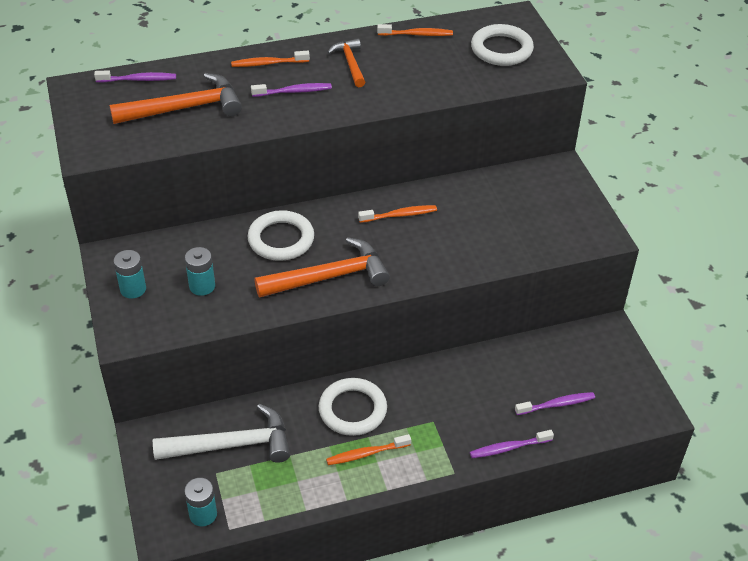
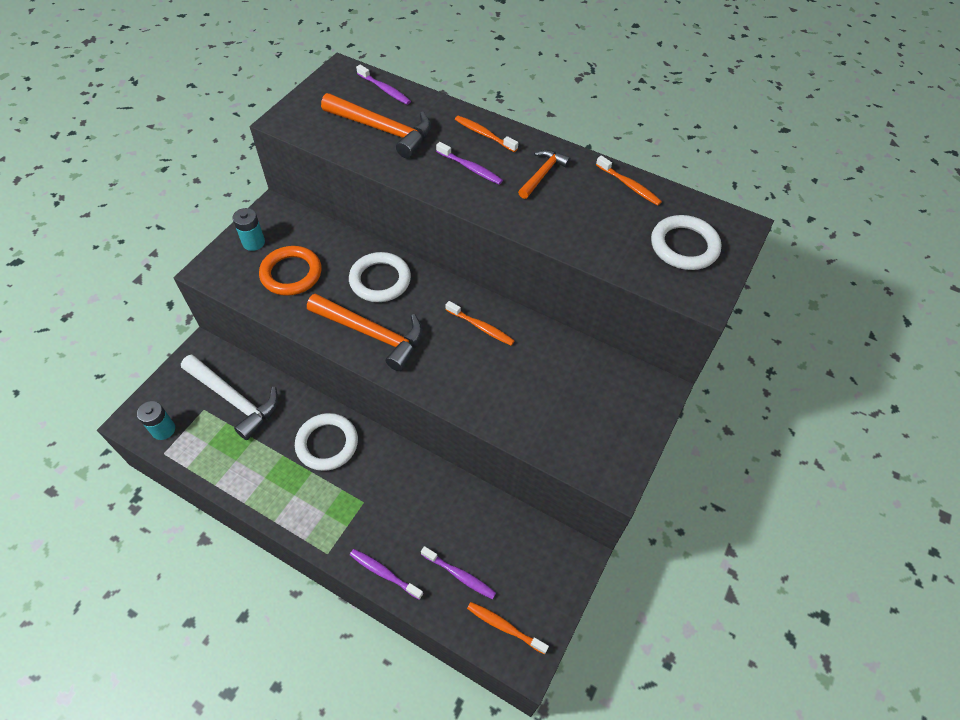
camera: 45 degrees right, 10 degrees up
(202, 286) = (291, 273): turquoise battery -> orange ring
(366, 454) = (295, 483): orange toothbrush -> orange toothbrush (504, 626)

